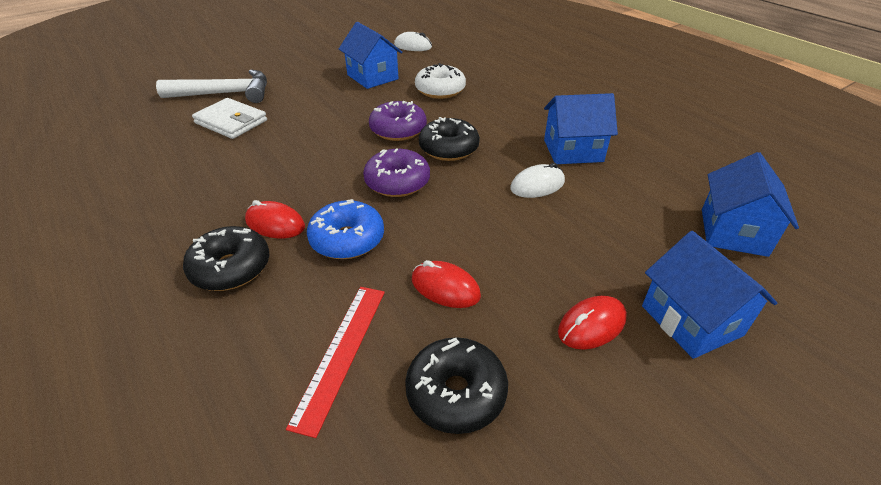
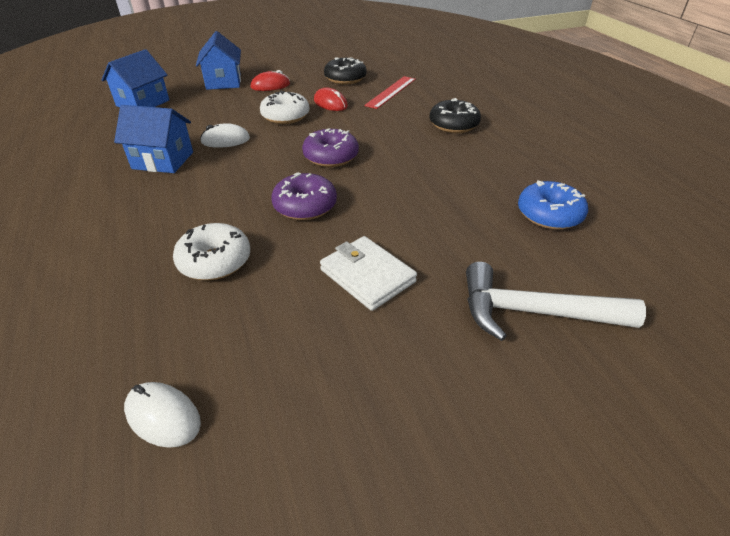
camera: 165 degrees left, 0 degrees up
(231, 122) = (500, 250): white wallet -> white wallet (367, 276)
(275, 224) = (429, 143): red mouse -> none
(347, 239) = (379, 128): blue donut -> blue donut (549, 215)
(372, 77) = (295, 313): blue house -> none
(448, 149) = (268, 178): black donut -> none
(497, 241) = (285, 116): none -> white donut

